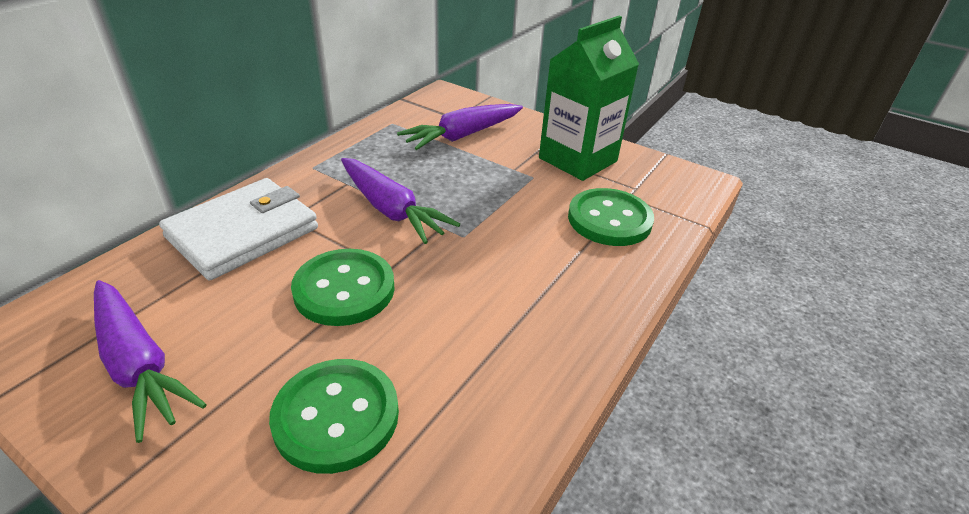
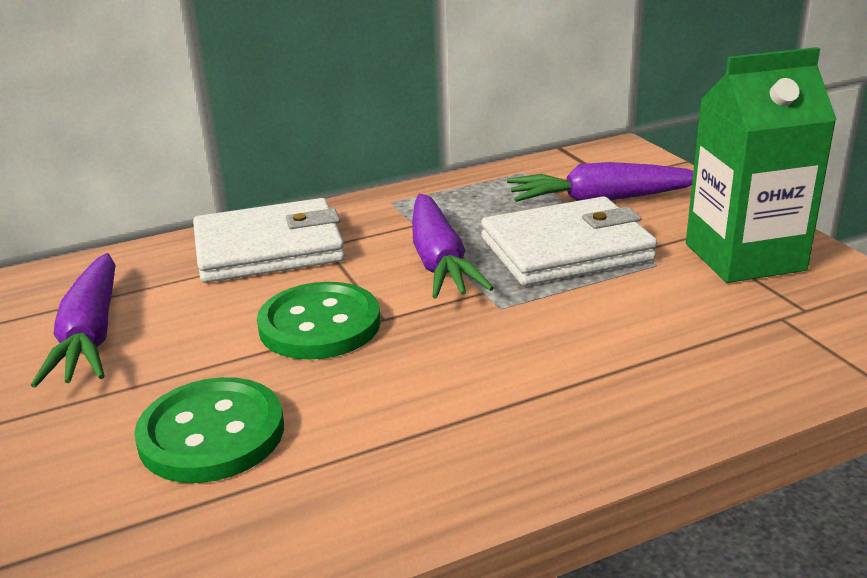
camera: 35 degrees right, 10 degrees down
(470, 179) = (566, 249): none -> white wallet
(609, 220) = (722, 337): green button -> none

